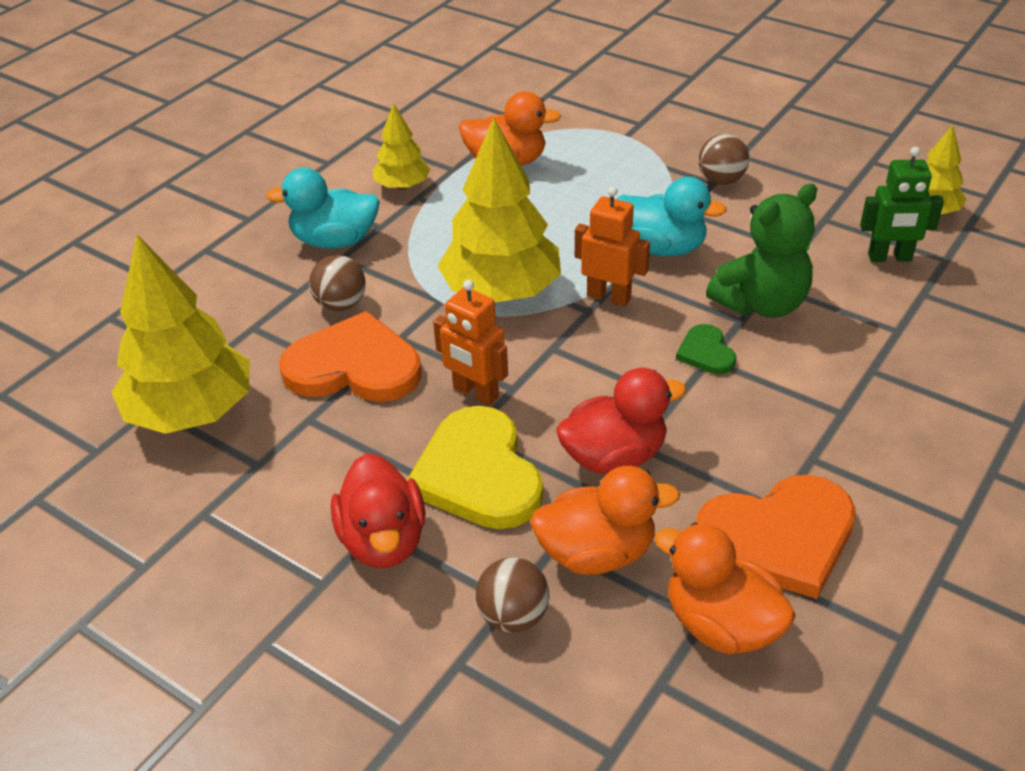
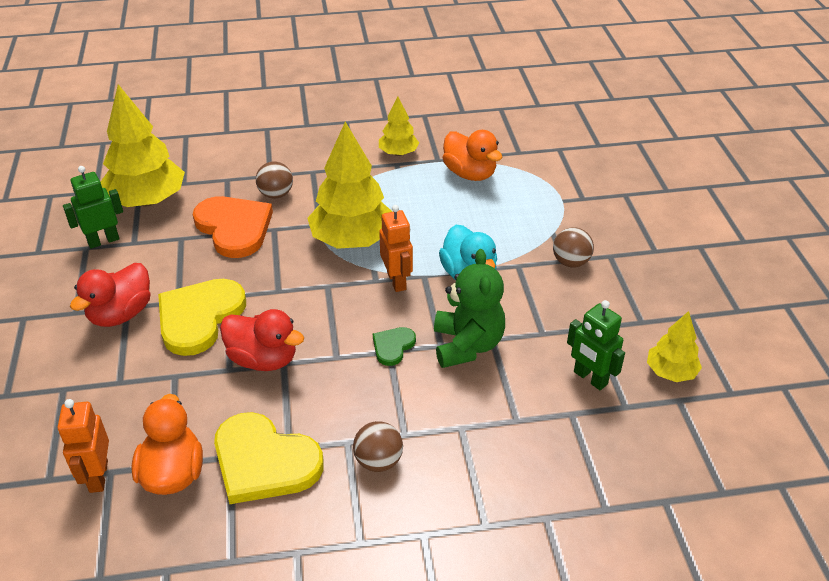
camera: 45 degrees right, 0 degrees up
(214, 490) = (103, 241): none -> green robot
(334, 241) = (323, 161): turquoise duck -> none
(475, 393) = (259, 280): orange robot -> orange robot (98, 476)
(513, 616) = (110, 389): brown ball -> brown ball (378, 461)
(597, 553) = (182, 394): orange duck -> none
(761, 304) = (467, 345): green teddy bear -> green teddy bear turned 105 degrees counterclockwise
(778, 537) = (264, 462): orange heart -> yellow heart

